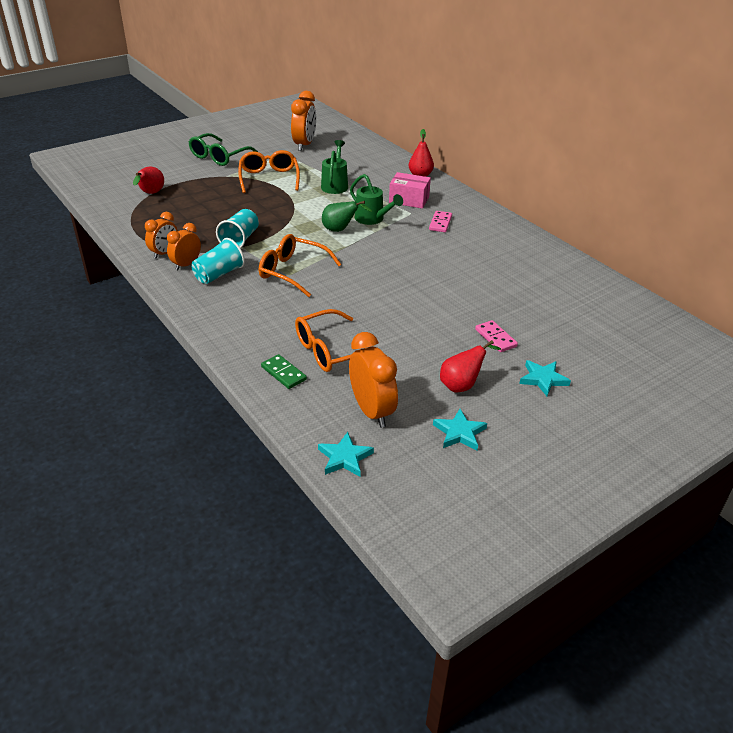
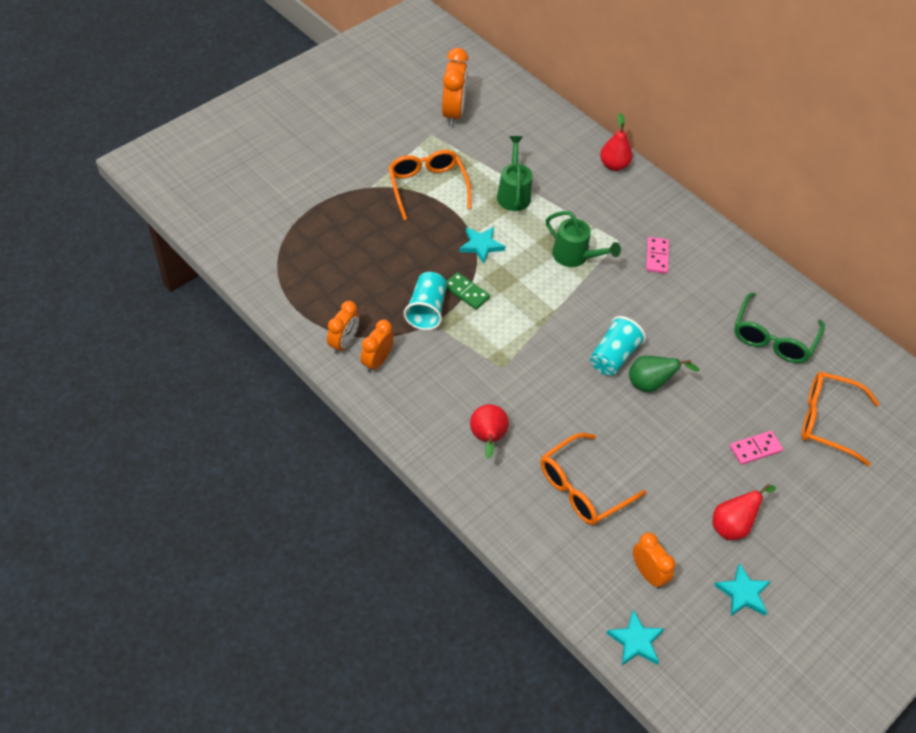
camera: 10 degrees left, 15 degrees up
(151, 193) = (287, 231): red pear -> red pear (487, 439)
(219, 157) = (350, 147): green glasses -> green glasses (773, 338)
(219, 274) = (421, 375): turquoise cup -> turquoise cup (613, 357)
(283, 373) = (541, 528): green domino -> green domino (466, 292)
(292, 272) = (505, 362): orange glasses -> orange glasses (827, 421)
(340, 230) = (541, 280): green pear -> green pear (650, 384)
(372, 411) = (648, 573): orange clock -> orange clock, size x0.65
(409, 200) = (610, 215): pink box -> none
(495, 338) = (755, 449): pink domino -> pink domino turned 75 degrees counterclockwise
(543, 379) = (814, 507): turquoise star -> turquoise star (481, 245)

